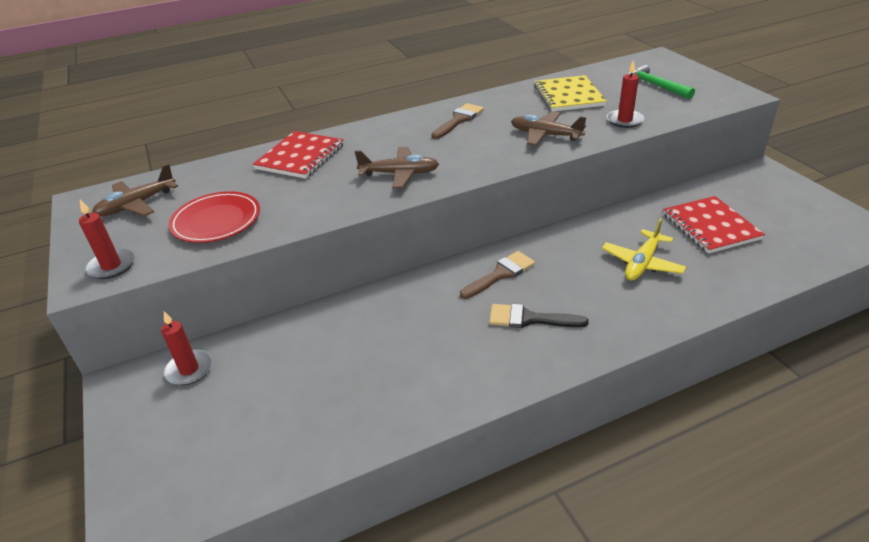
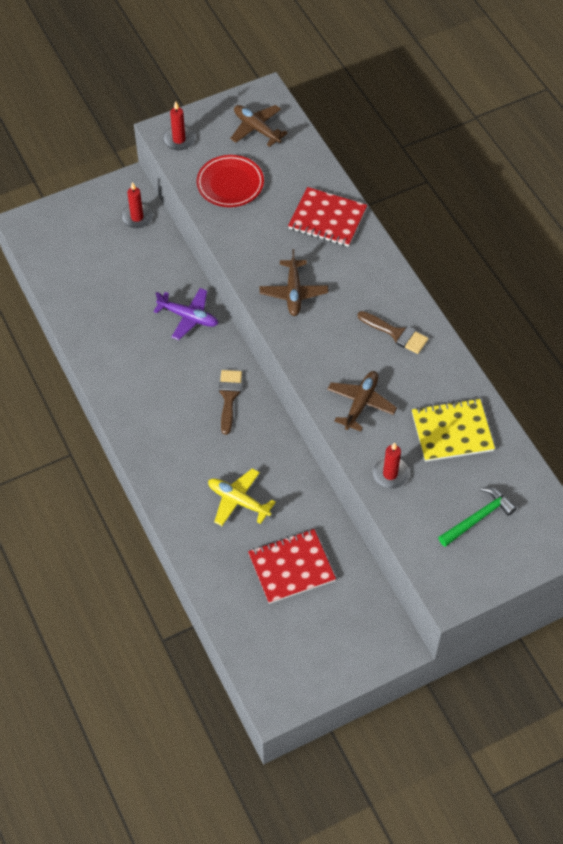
camera: 85 degrees right, 20 degrees up
(378, 311) = (188, 317): none -> purple plane
(500, 274) = (229, 397): brown brush -> brown brush turned 135 degrees counterclockwise
(529, 319) = (173, 414): black brush -> none

